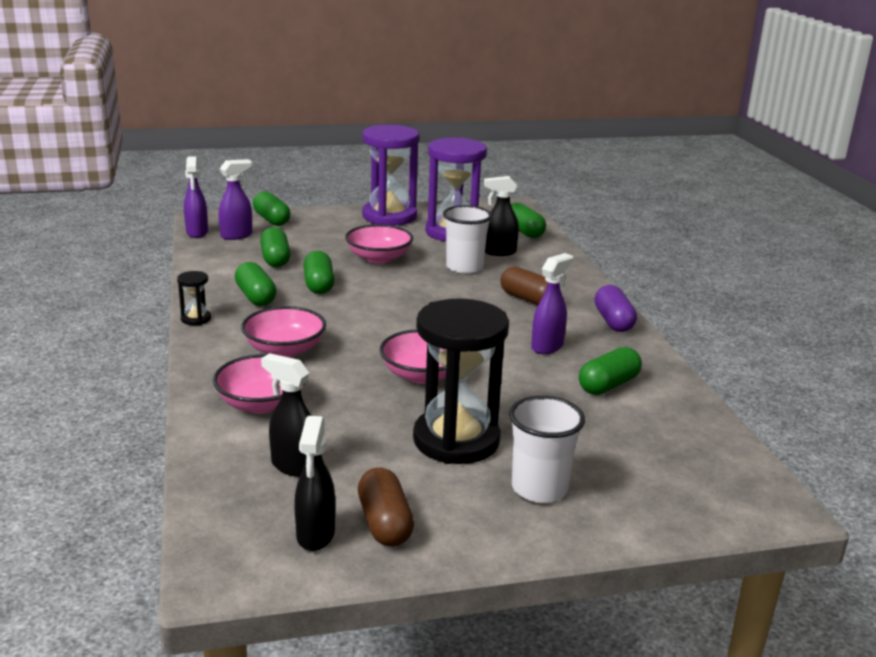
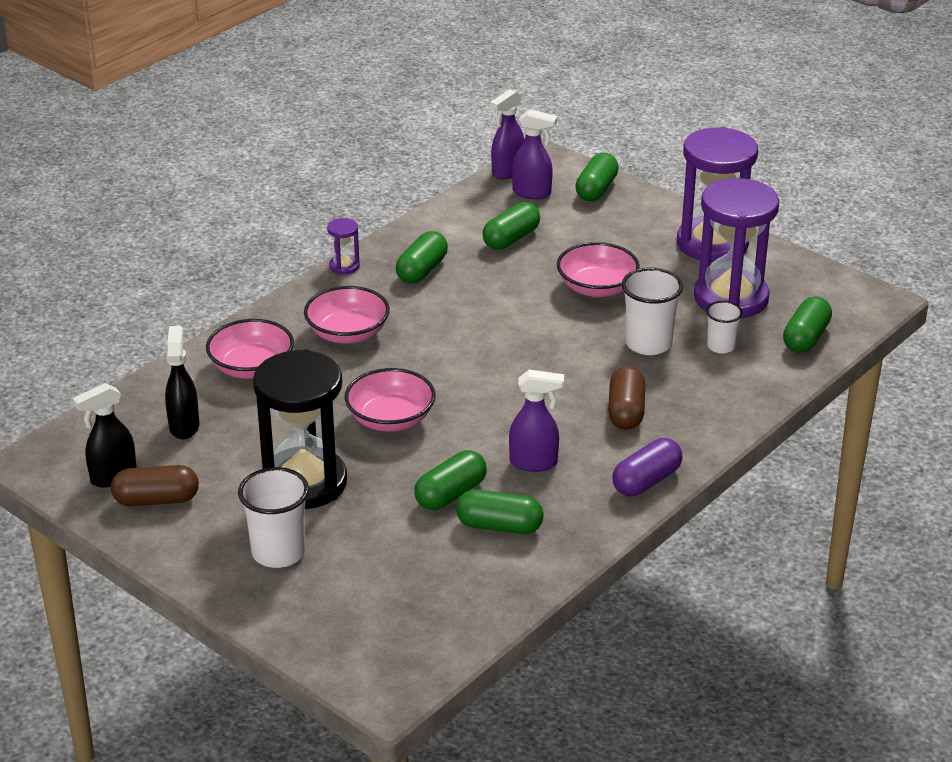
camera: 55 degrees right, 10 degrees up
(196, 319) = (344, 266): black hourglass -> purple hourglass
(319, 285) = (490, 287): green capsule -> green capsule (451, 494)
(384, 523) = (156, 500): brown capsule -> brown capsule turned 45 degrees clockwise
(499, 252) = (721, 346): black spray bottle -> white cup

